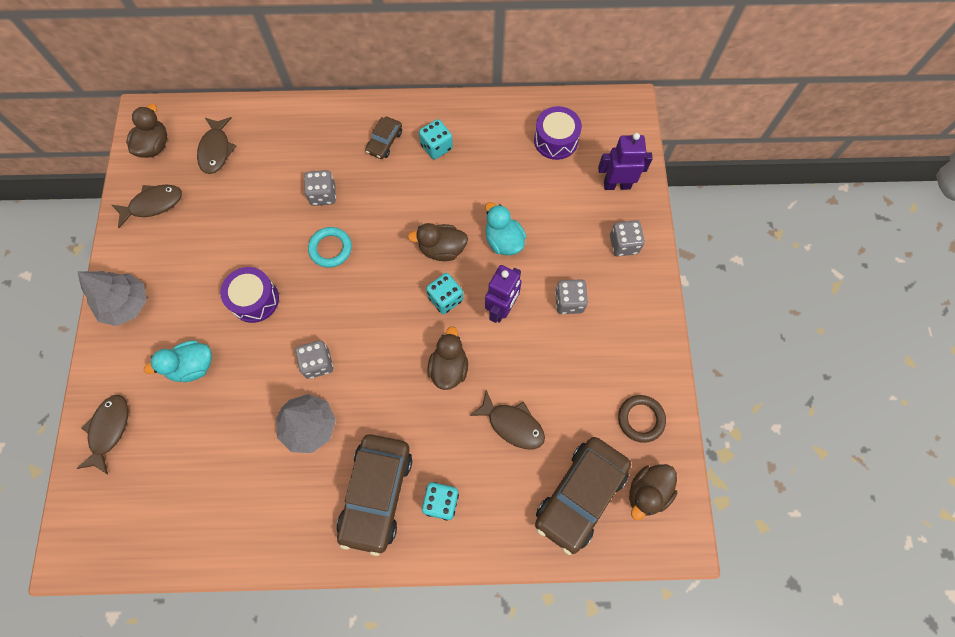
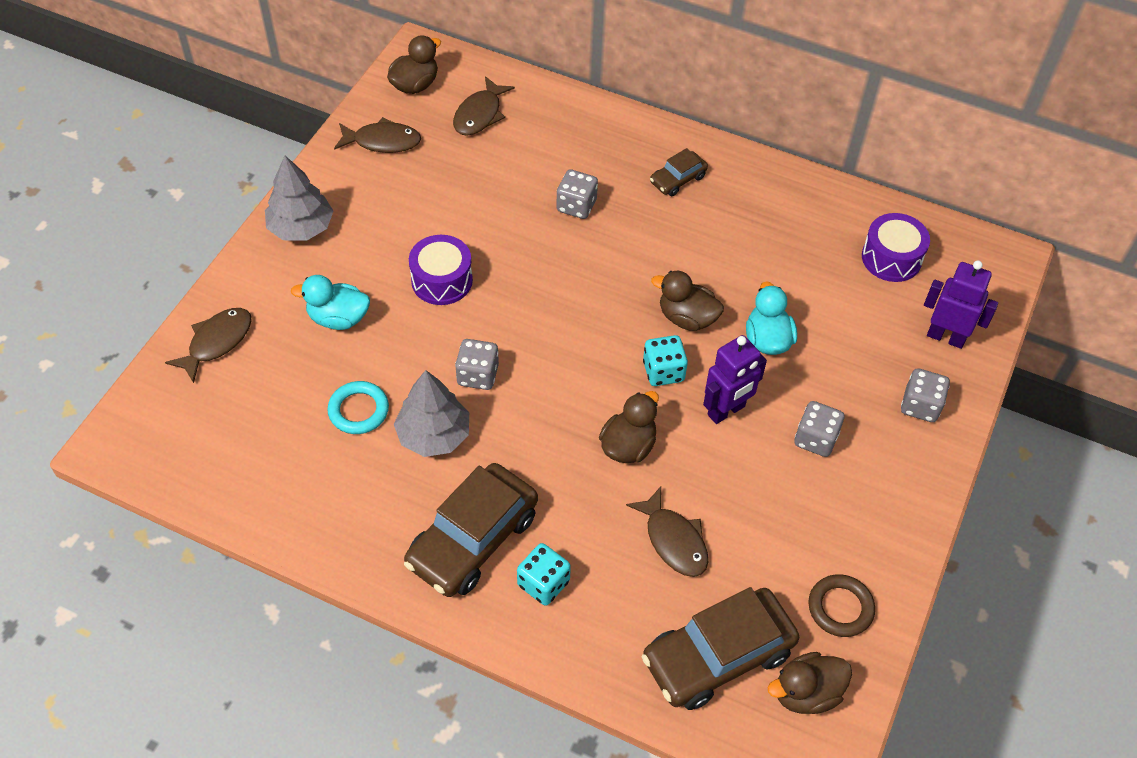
camera: 25 degrees right, 15 degrees down
(330, 249) = (555, 264): turquoise ring -> turquoise ring (358, 410)
(436, 147) = (737, 208): turquoise dice -> none

